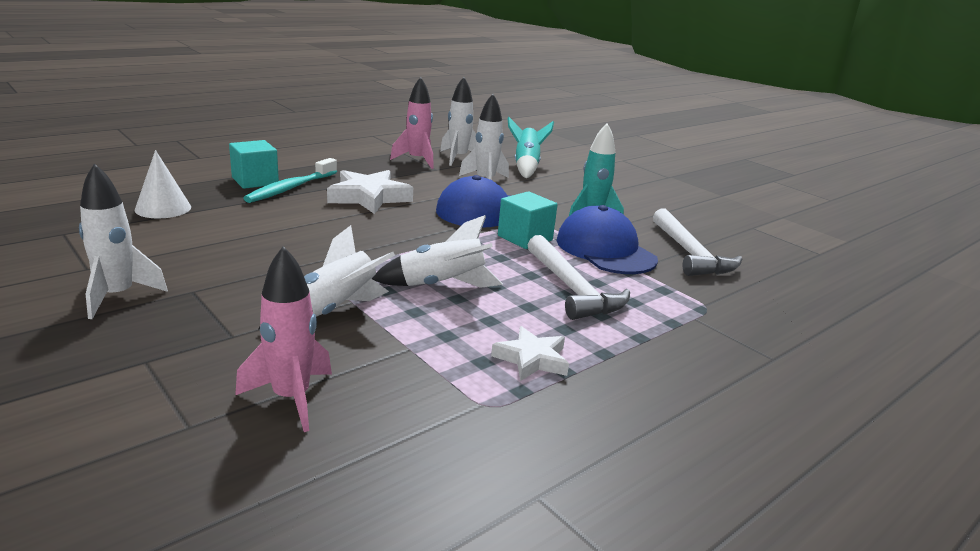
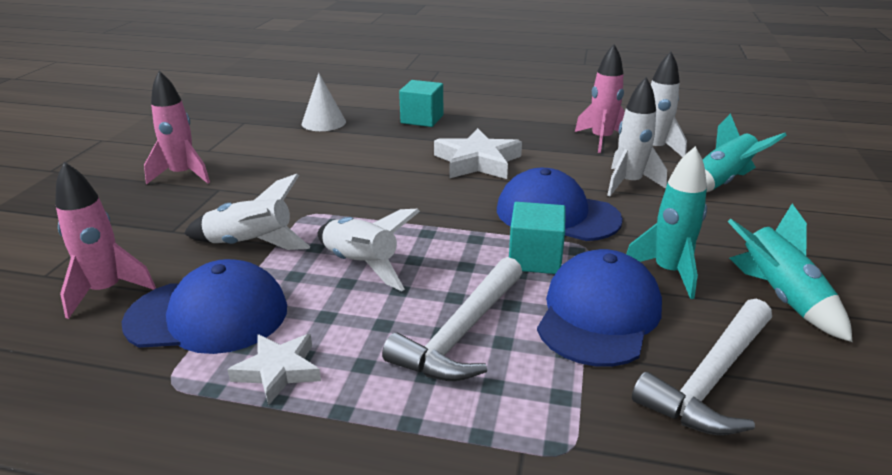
camera: 55 degrees right, 5 degrees up
(117, 296) = (183, 175): white rocket -> pink rocket
(290, 188) = (434, 133): turquoise toothbrush -> none
(415, 362) = (208, 315): none -> blue cap
(647, 210) = (780, 297): none -> turquoise rocket

